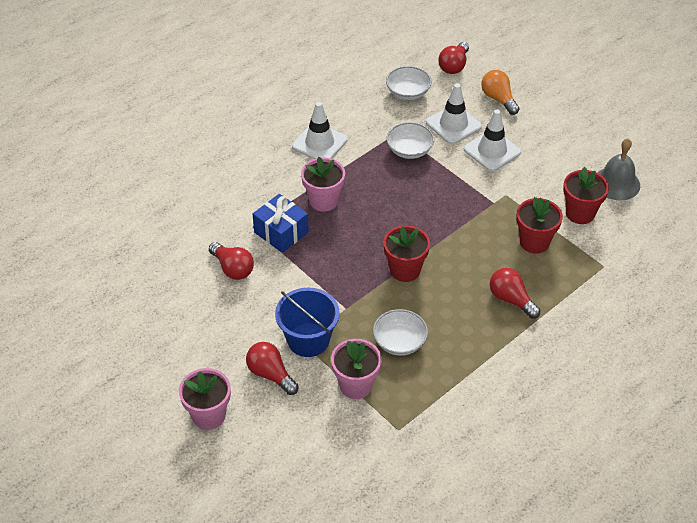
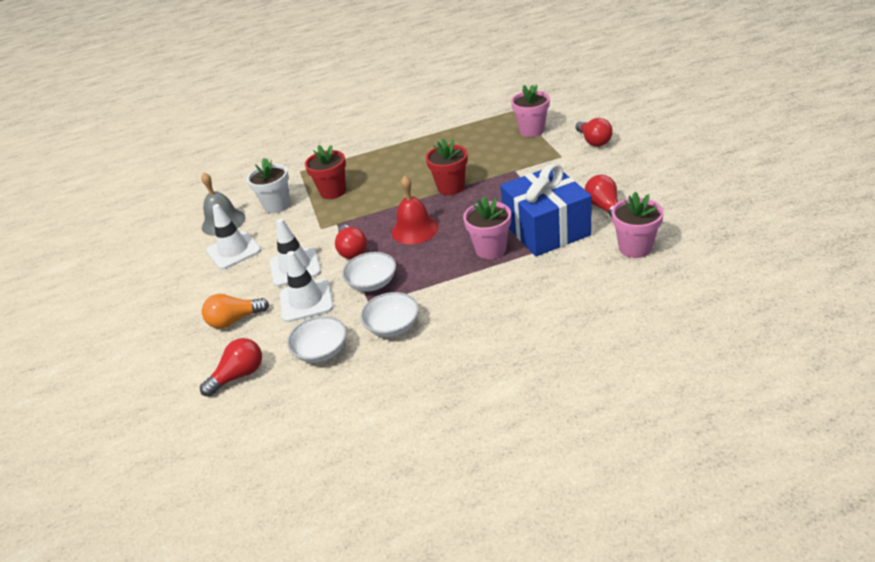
camera: 150 degrees left, 10 degrees down
(209, 415) = (648, 126): pink flower pot -> pink flower pot (635, 248)
(281, 232) = (546, 229): blue gift -> blue gift, size x1.61
(308, 340) = (555, 156): blue bucket -> none
(319, 143) = (462, 308): white traffic cone -> white traffic cone (234, 250)
(399, 342) = (485, 148): white bowl -> white bowl (392, 326)
(408, 209) = (414, 229): none -> red bell
(498, 99) = (235, 320): orange light bulb -> orange light bulb turned 75 degrees clockwise
(511, 299) = (385, 161): red light bulb -> red light bulb (352, 250)
(580, 213) = (277, 205): red flower pot -> white flower pot

